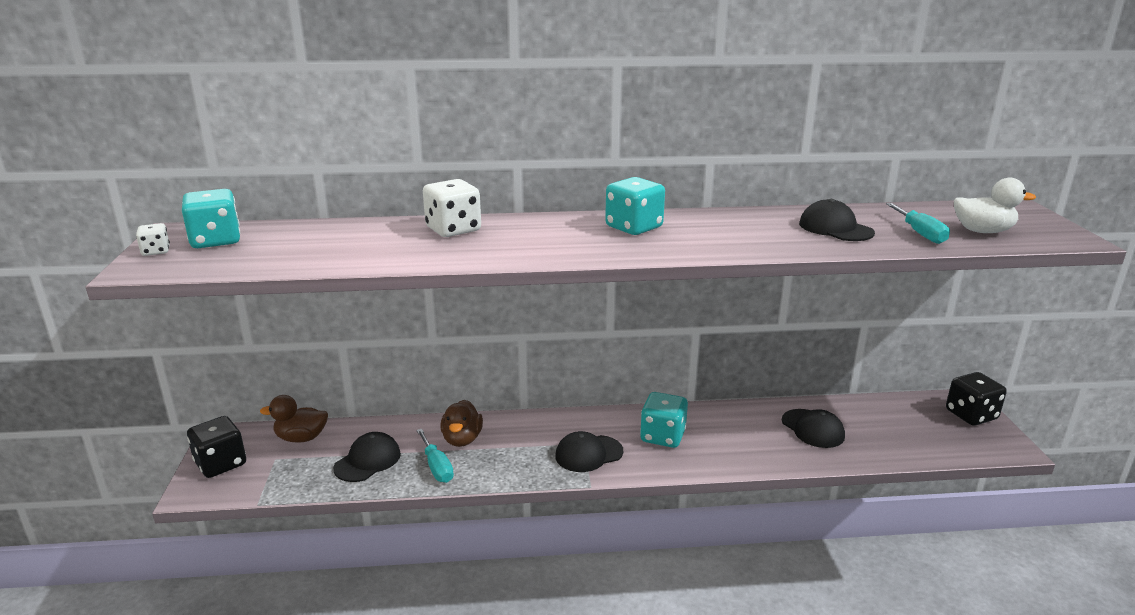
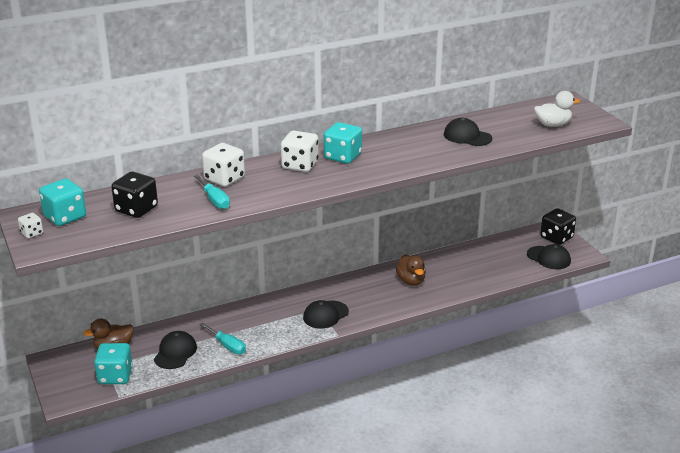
camera: 20 degrees left, 5 degrees up
(221, 464) = (67, 378): black dice -> black dice (136, 209)
(462, 439) = (232, 324): brown duck -> brown duck (411, 281)
(566, 229) = (300, 165): none -> white dice
(662, 436) = (368, 293): turquoise dice -> turquoise dice (115, 376)
(813, 428) = (462, 267): black cap -> black cap (548, 258)
(920, 233) = (517, 132): turquoise screwdriver -> turquoise screwdriver (214, 200)

